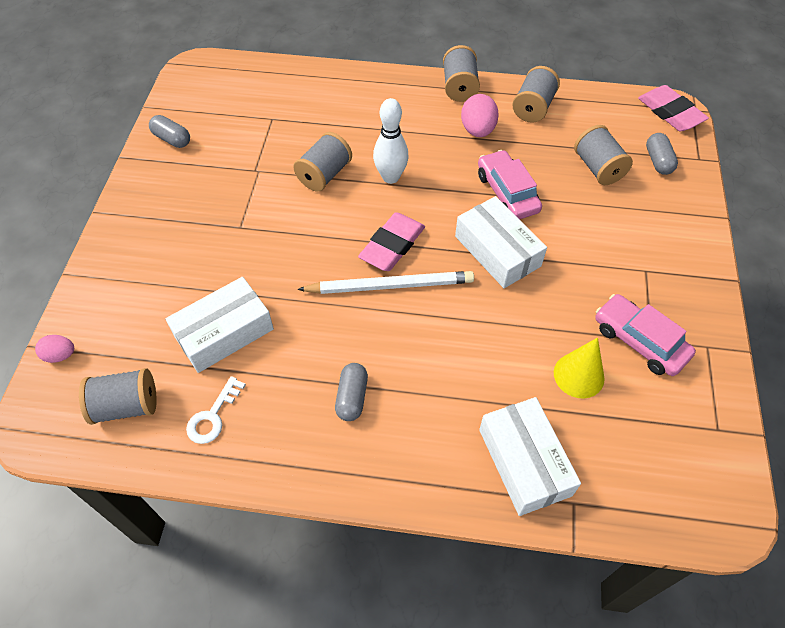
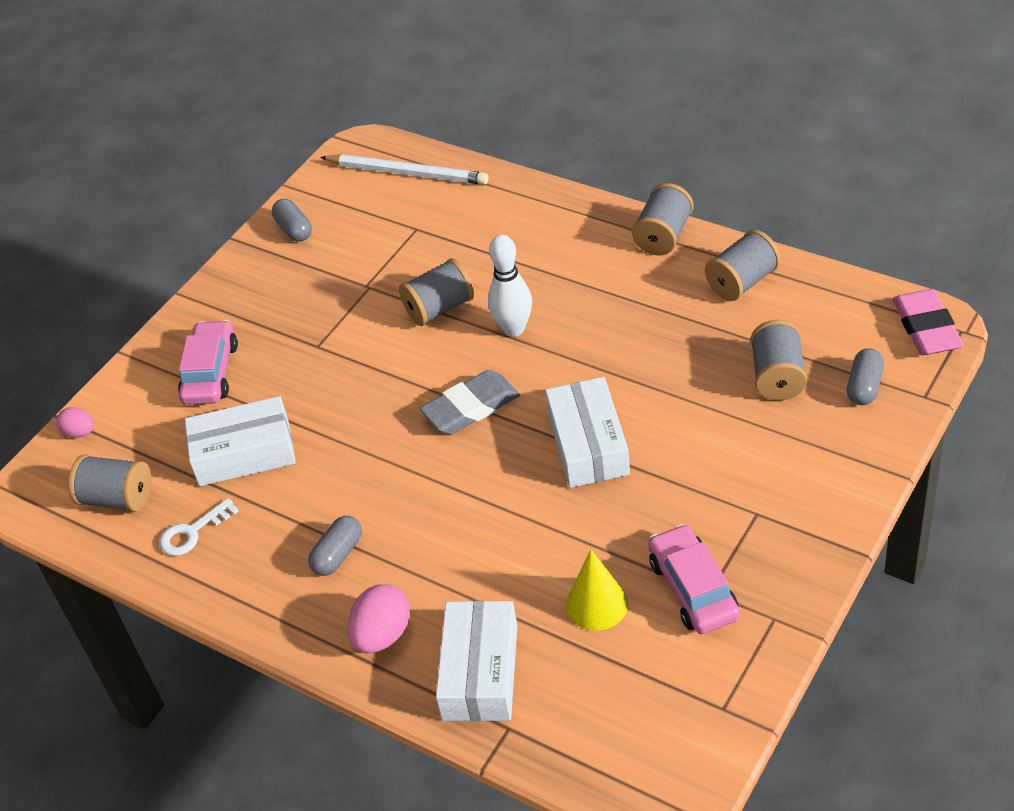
camera: 30 degrees right, 10 degrees down
(390, 285) = (443, 451): white pencil -> white pencil (407, 173)
(392, 245) = (471, 407): pink eraser -> grey eraser
(477, 130) = (653, 295): pink egg -> pink egg (383, 635)
(507, 193) = (642, 380): pink car -> pink car (211, 372)

